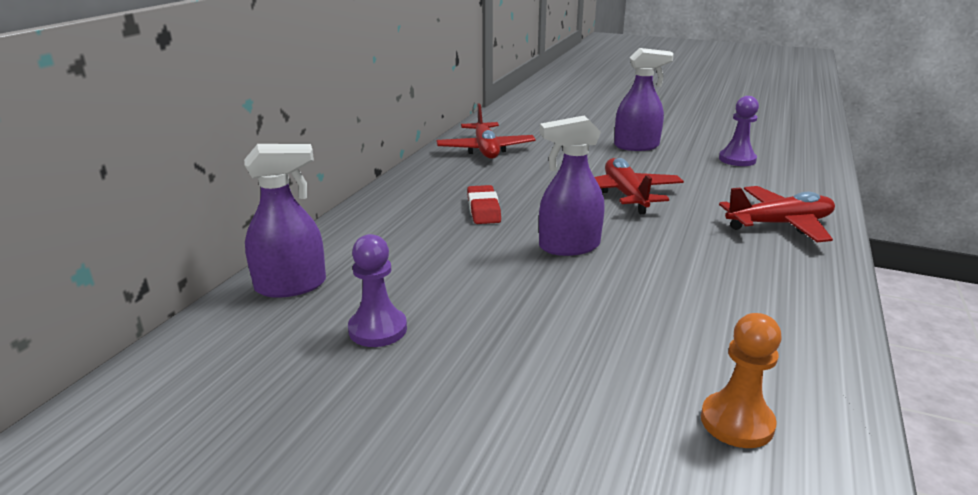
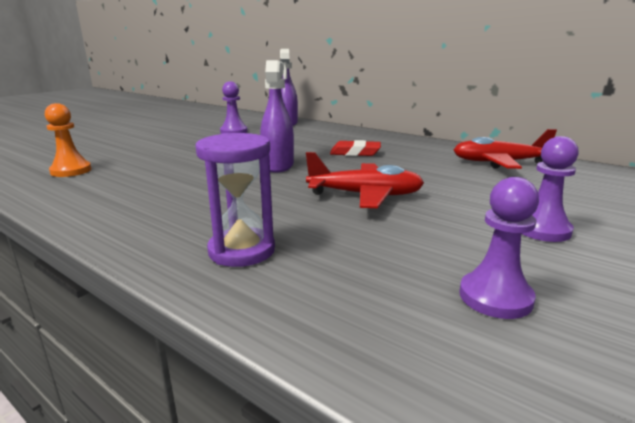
camera: 105 degrees right, 5 degrees down
(636, 146) = (542, 230): purple spray bottle -> purple pawn
(779, 224) = (241, 251): red plane -> purple hourglass

